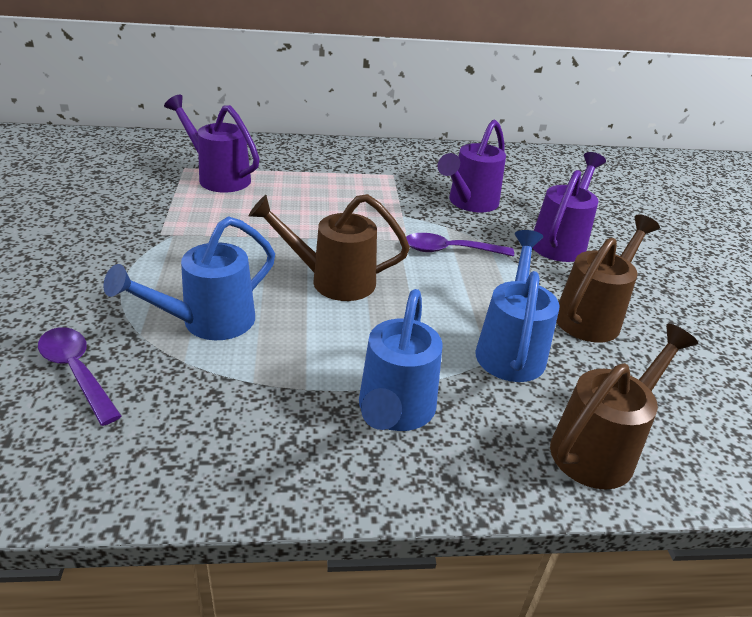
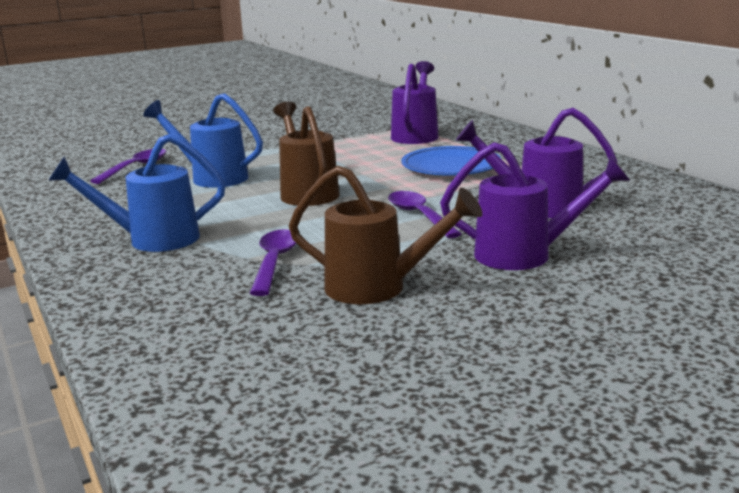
camera: 70 degrees right, 15 degrees down
(337, 197) = (451, 167): none -> blue plate
(511, 349) = (274, 262): blue watering can -> purple spoon
(600, 447) = (155, 314): brown watering can -> none

